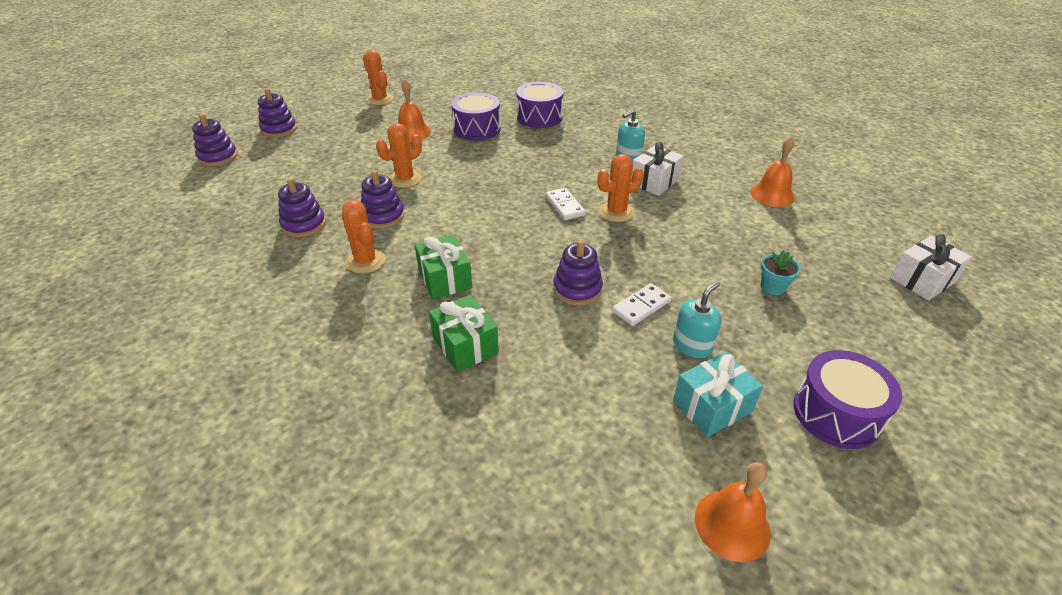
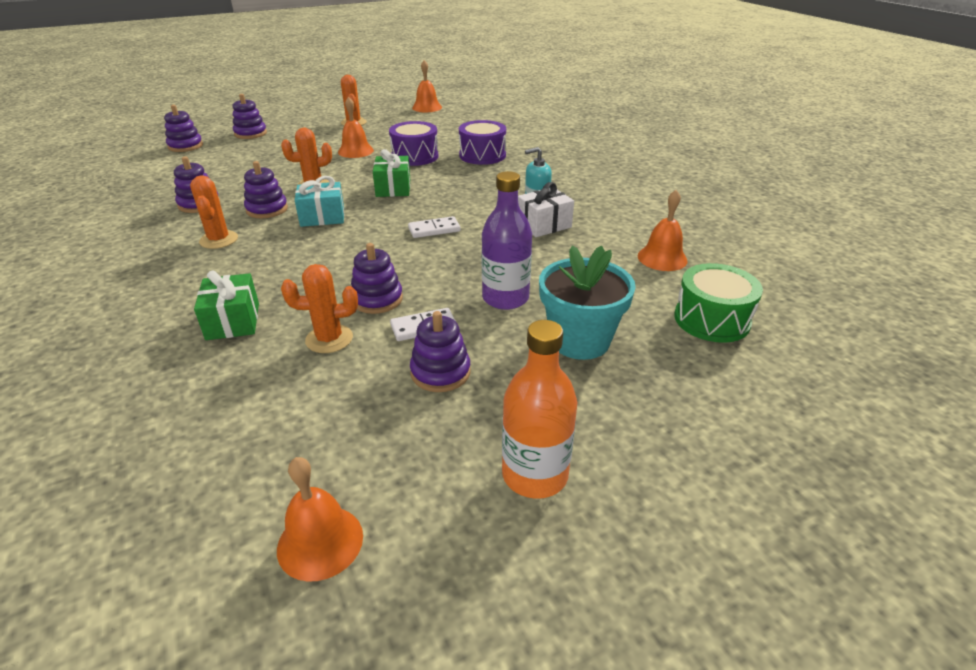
camera: 20 degrees right, 5 degrees down
(439, 70) = (427, 107): none -> orange bell
(445, 279) = (269, 266): green gift -> green gift (393, 188)
(564, 206) = (434, 229): white domino -> white domino turned 75 degrees clockwise
(616, 212) = (479, 243): orange cactus -> orange cactus (329, 339)
(684, 261) = (505, 298): none -> purple bottle
(692, 345) = (440, 372): turquoise soap dispenser -> purple stacking toy
(712, 406) = (407, 431): turquoise gift -> turquoise gift (322, 217)
(773, 287) = (579, 340): turquoise flower pot -> turquoise flower pot, size x2.13
(836, 413) = (535, 475): purple drum -> orange bottle
(850, 243) = (711, 319): none -> green drum
(922, 280) = (769, 373): white gift -> none

